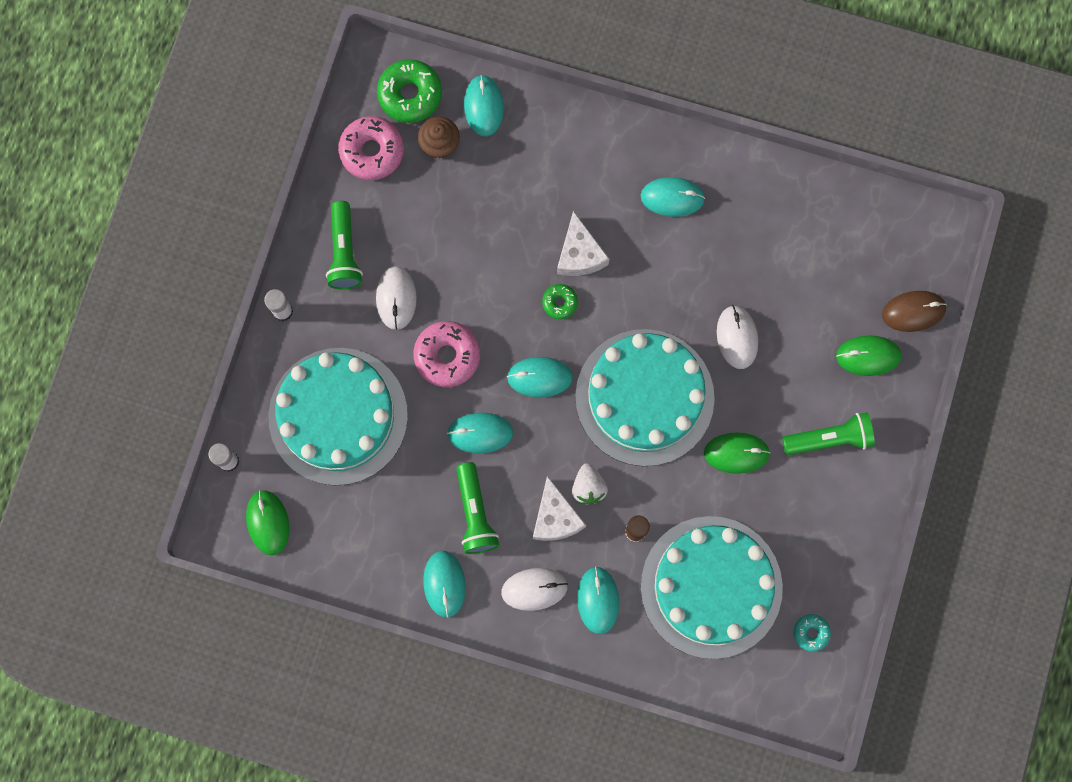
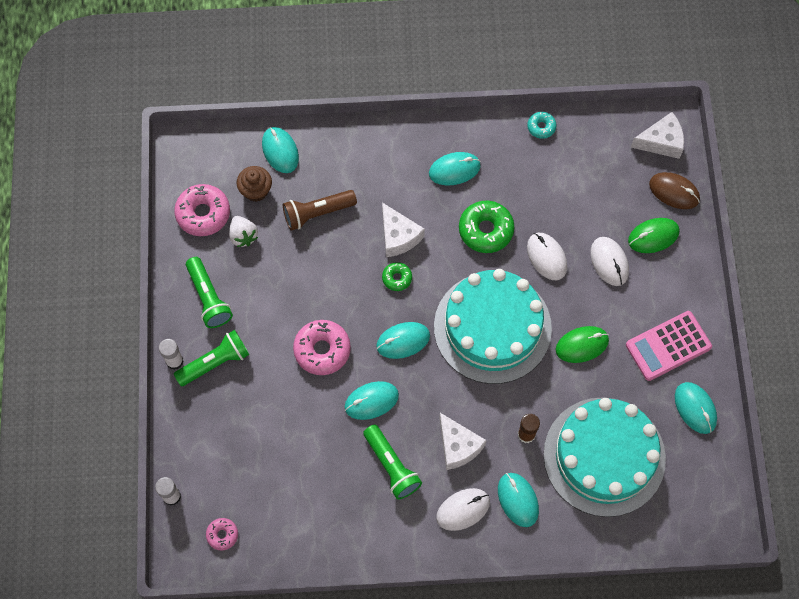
camera: 20 degrees left, 10 degrees down
(268, 522) = (222, 535): green mouse -> pink donut
(338, 416) = (250, 428): turquoise cake -> none
(396, 298) = (264, 319): white mouse -> white mouse (609, 262)
(410, 94) = (218, 161): green donut -> green donut (486, 230)
(444, 584) = (387, 532): turquoise mouse -> turquoise mouse (695, 408)
(499, 195) = (317, 213): none -> brown flashlight
(588, 487) = (475, 413): white strawberry -> white strawberry (243, 236)
(811, 633) = (697, 464): turquoise donut -> turquoise donut (541, 127)
(829, 439) = (650, 309): green flashlight -> green flashlight (215, 363)
(833, 488) = (668, 346): none -> pink calculator
(913, 312) = (674, 192): brown mouse -> brown mouse turned 60 degrees clockwise
(923, 246) = (661, 141): none -> white cheese

